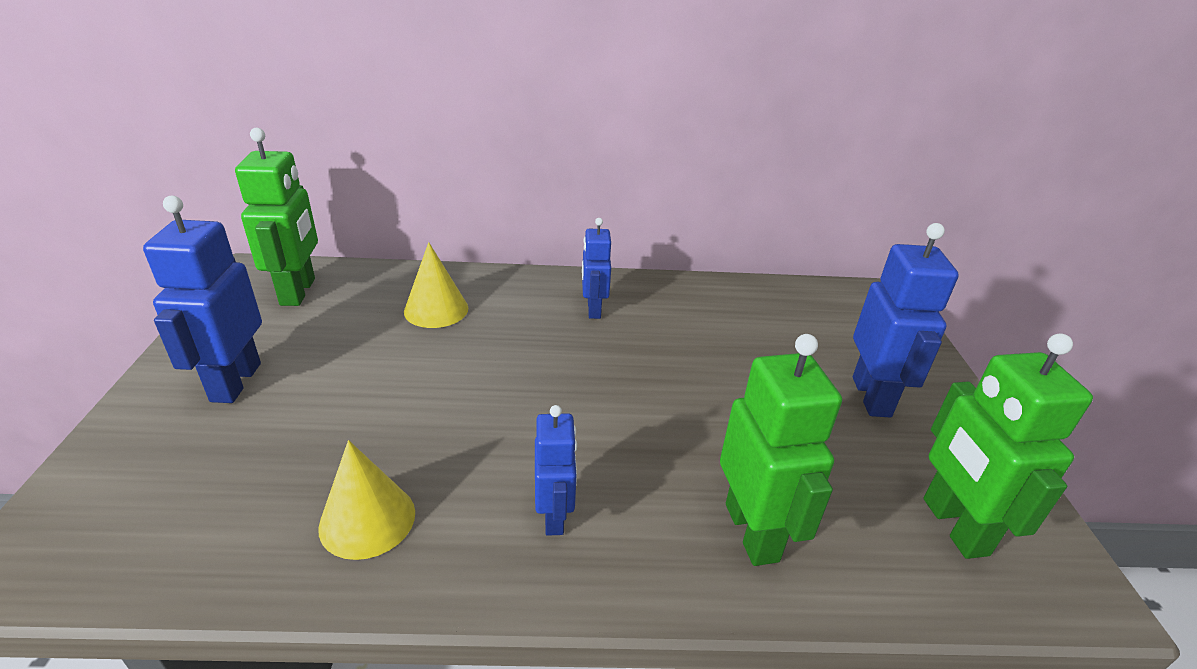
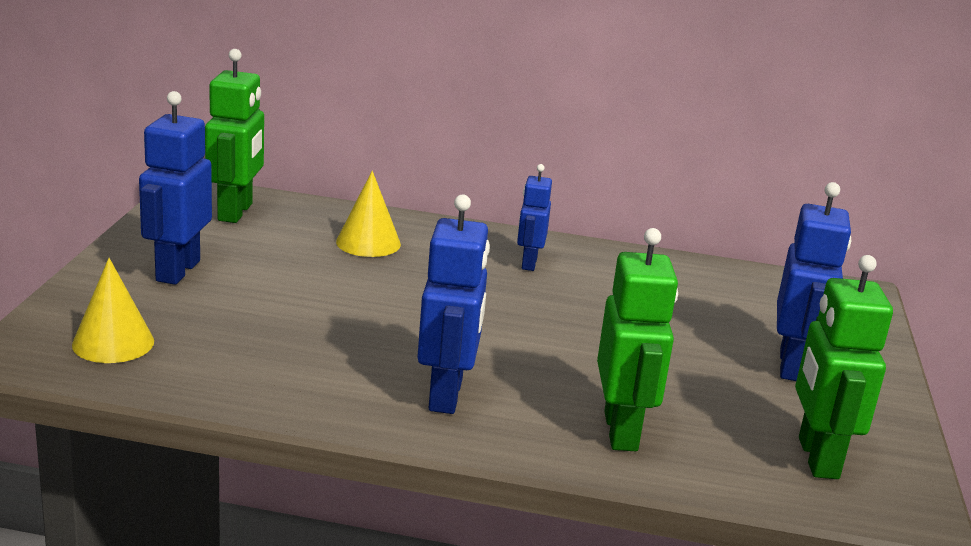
camera: 10 degrees right, 10 degrees down
(367, 519) = (286, 373): yellow cone -> yellow cone (113, 343)
(554, 516) = (446, 395): blue robot -> blue robot, size x1.64

